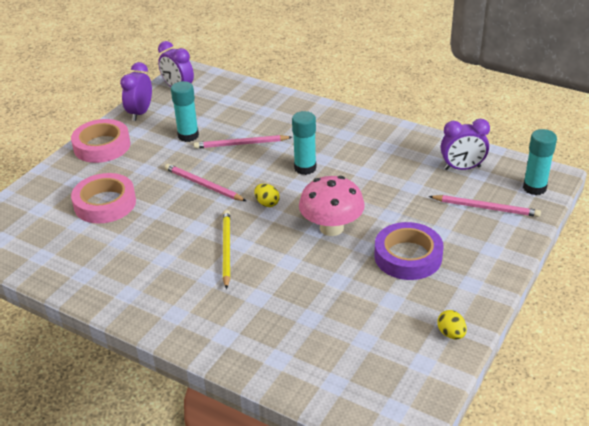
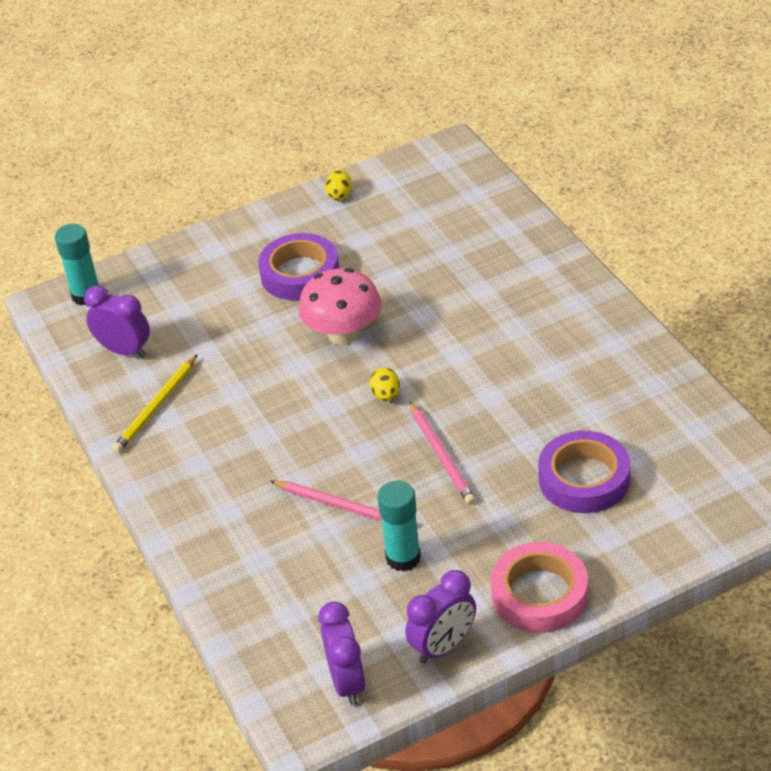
camera: 145 degrees left, 5 degrees up
(105, 203) = (584, 479): pink tape -> purple tape
(226, 249) = (476, 353): yellow pencil -> yellow pencil (156, 407)
(305, 168) = (297, 428): turquoise glue stick -> none
(486, 208) = (163, 293): pink pencil -> none

